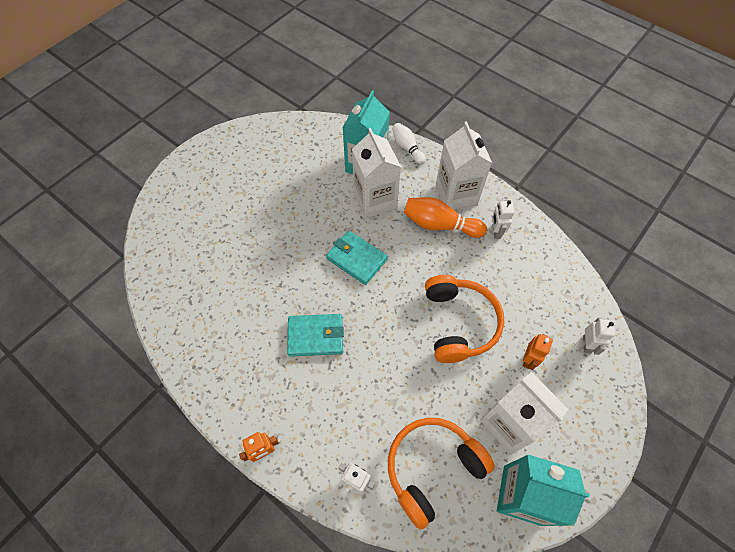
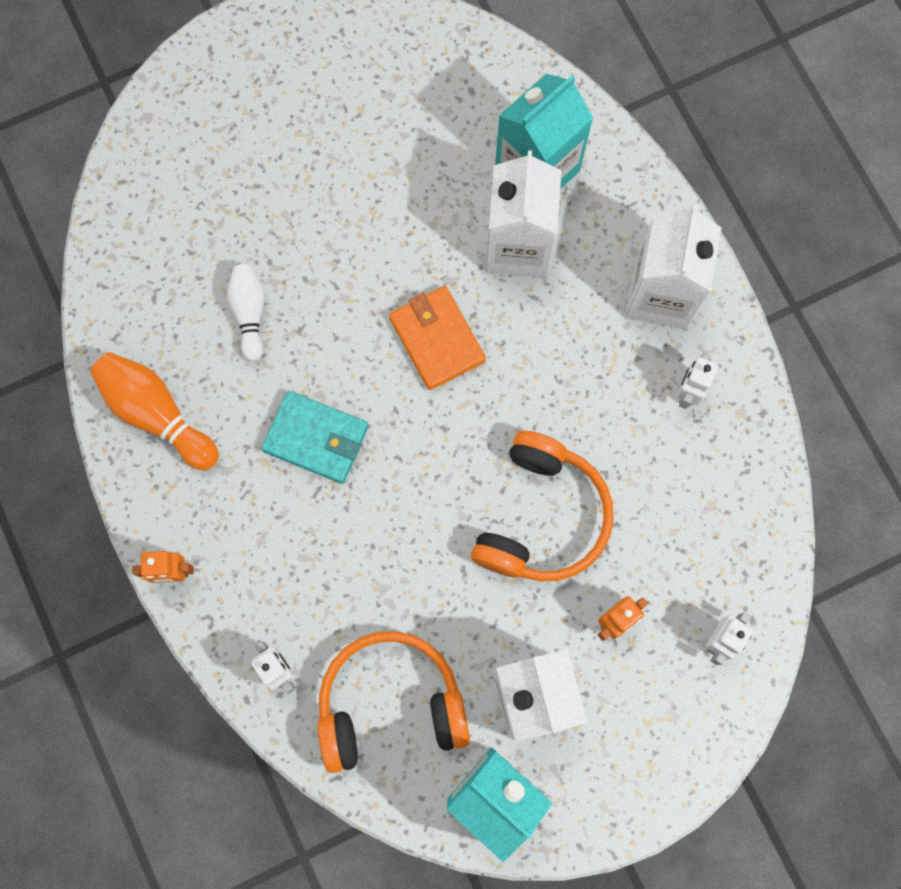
camera: 25 degrees right, 15 degrees up
(356, 259) = (437, 339): turquoise wallet -> orange wallet
(407, 148) = (625, 167): white bowling pin -> white bowling pin (249, 313)
(440, 225) = (602, 339): orange bowling pin -> orange bowling pin (157, 414)

